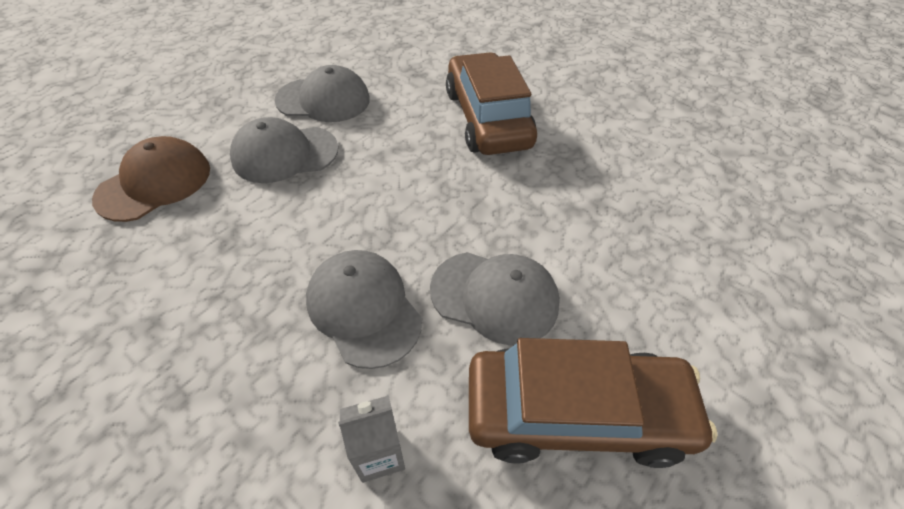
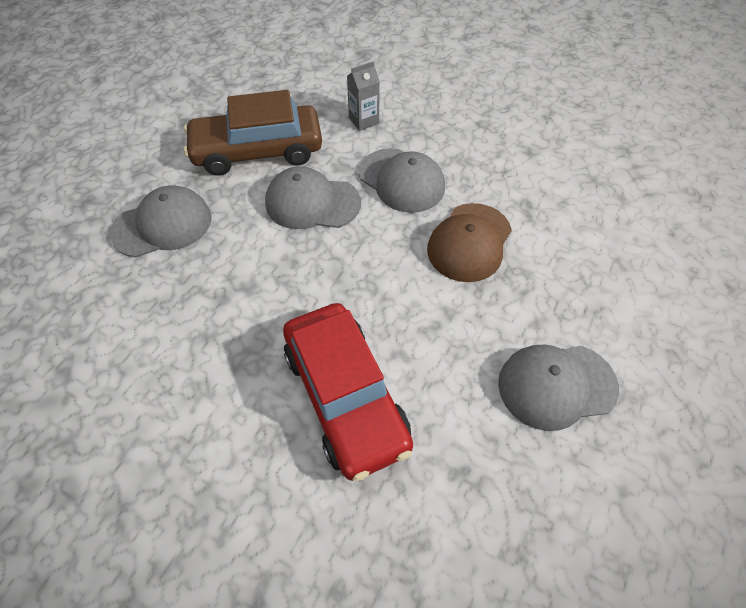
camera: 170 degrees right, 5 degrees up
(155, 183) = (630, 241): brown cap -> brown cap (469, 242)
(285, 154) = (543, 295): grey cap -> grey cap (162, 225)
(487, 118) = (346, 396): brown car -> red car

